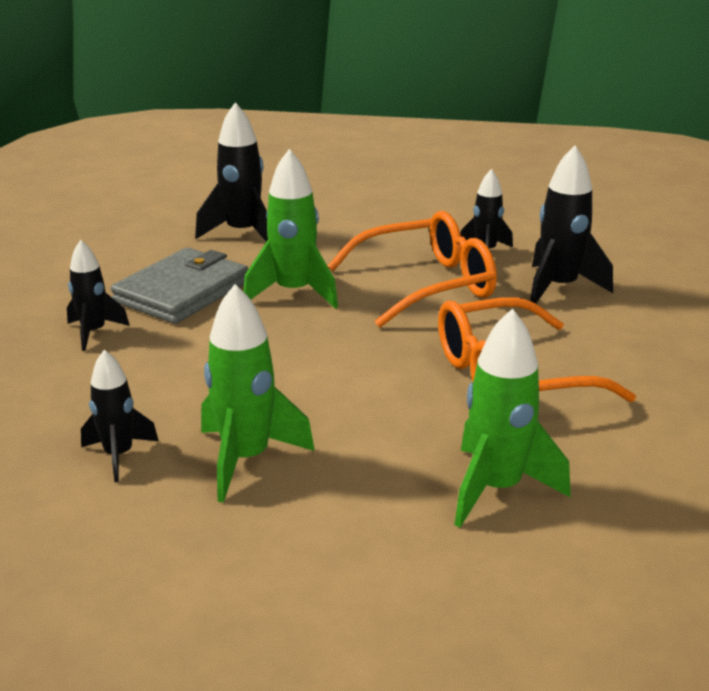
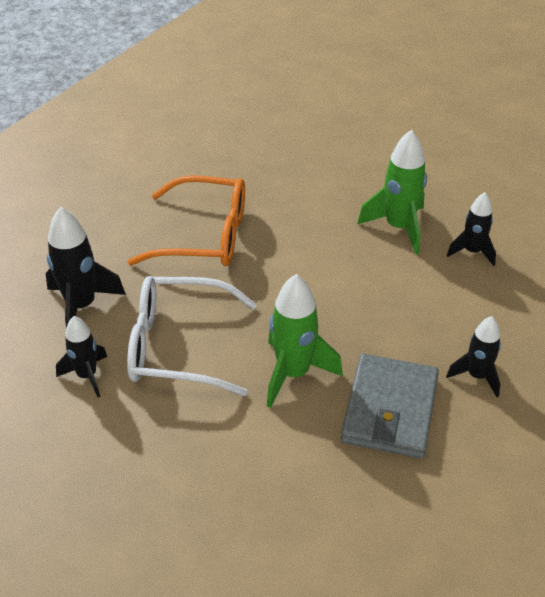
camera: 155 degrees left, 15 degrees up
(182, 292) = (390, 410): grey wallet -> grey wallet turned 45 degrees counterclockwise
(242, 233) = (293, 500): black rocket -> none
(424, 285) = (180, 346): orange glasses -> white glasses
(496, 489) = (277, 174): green rocket -> none

